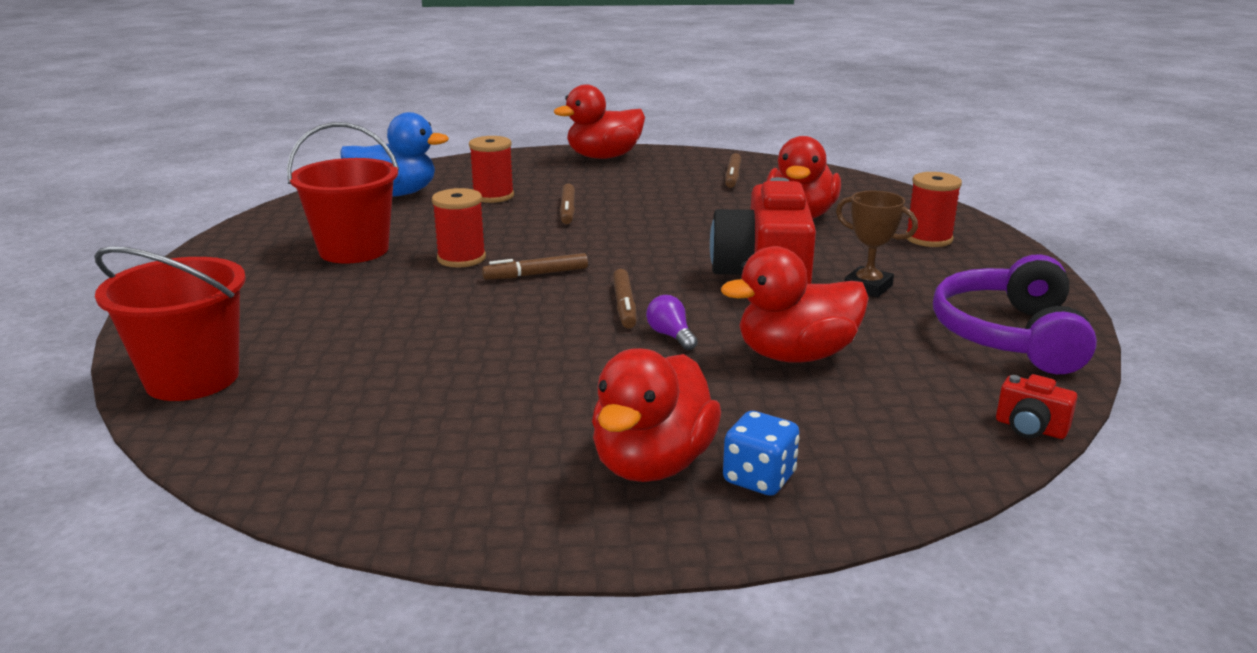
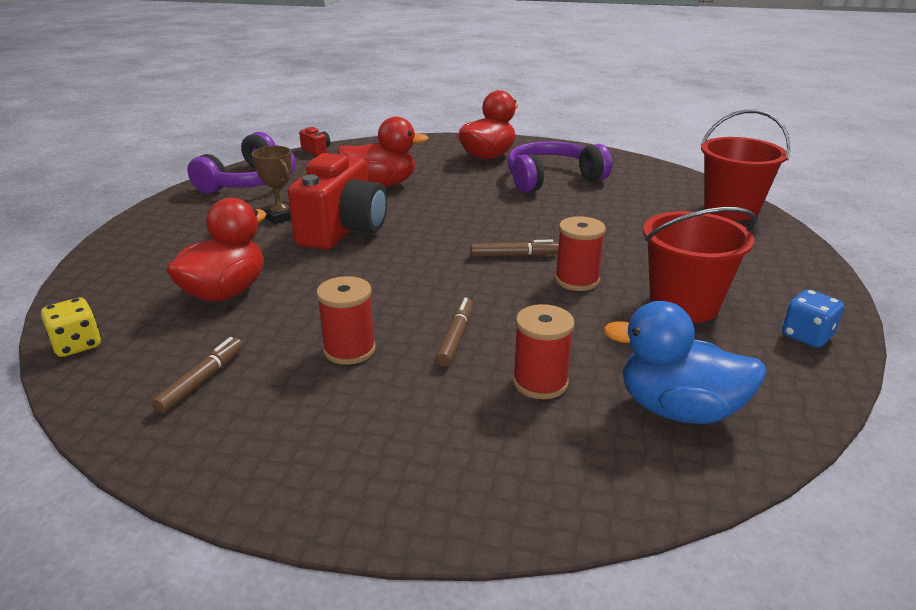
camera: 165 degrees left, 5 degrees up
(499, 410) = (552, 179): none -> purple headphones
(604, 157) = (334, 482): red duck -> none
(624, 306) = (458, 222): brown marker -> none
(671, 336) = (442, 201): purple light bulb -> none
(759, 479) = (448, 149): blue dice -> blue dice (806, 336)
(852, 181) = (77, 345): none -> yellow dice
(928, 239) = (162, 250): red spool -> red spool (349, 350)

